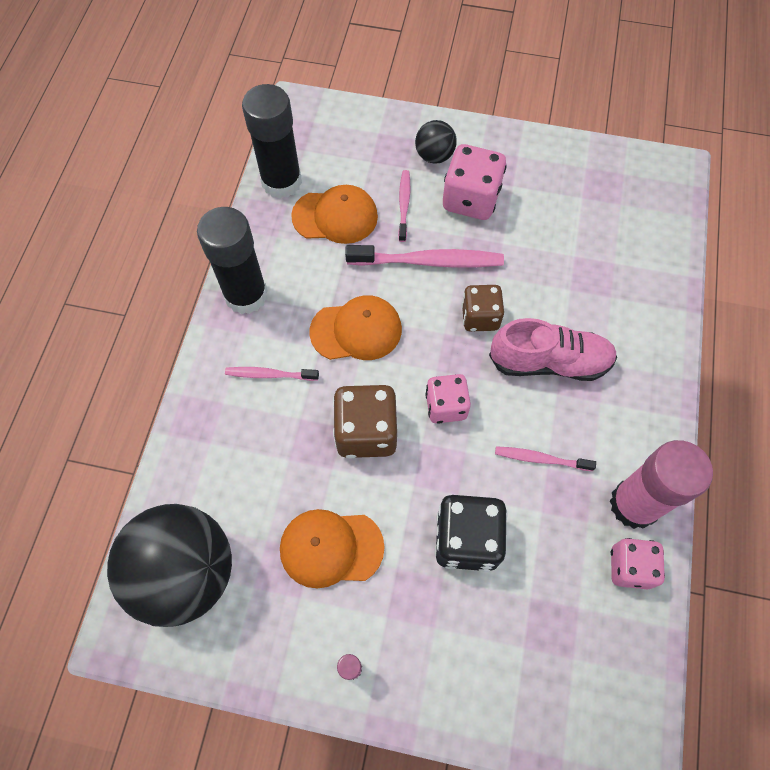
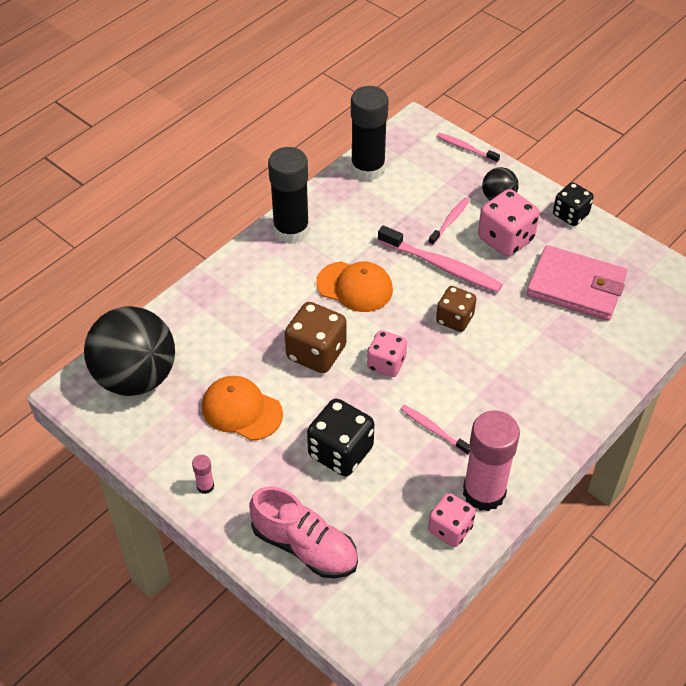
camera: 30 degrees right, 15 degrees down
(269, 375) = (273, 287): pink toothbrush -> pink toothbrush (465, 148)
(335, 216) = (392, 207): orange cap -> none
(514, 143) = (570, 215): none -> black dice
(549, 362) = (487, 372): pink shoe -> pink shoe (305, 546)
(570, 221) = (576, 287): none -> pink wallet

